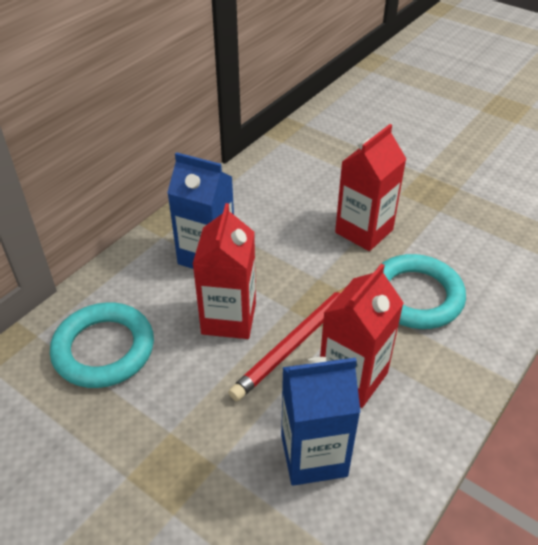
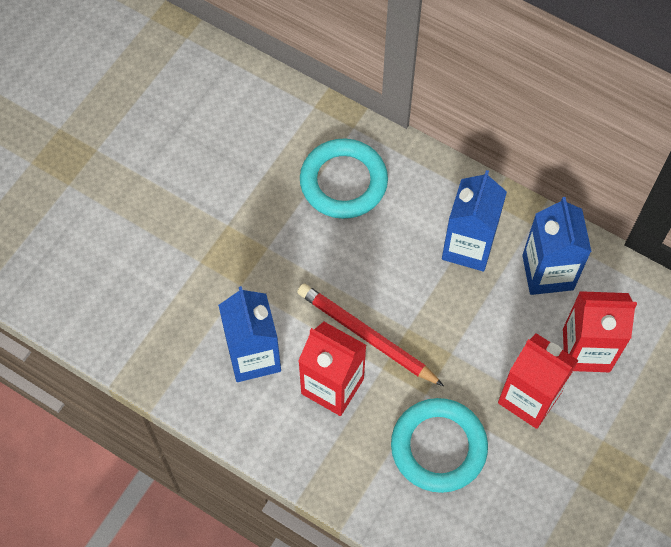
camera: 85 degrees right, 20 degrees up
(229, 318) = (389, 276): red carton -> red carton (586, 350)
(243, 207) = (547, 272): none -> blue carton

